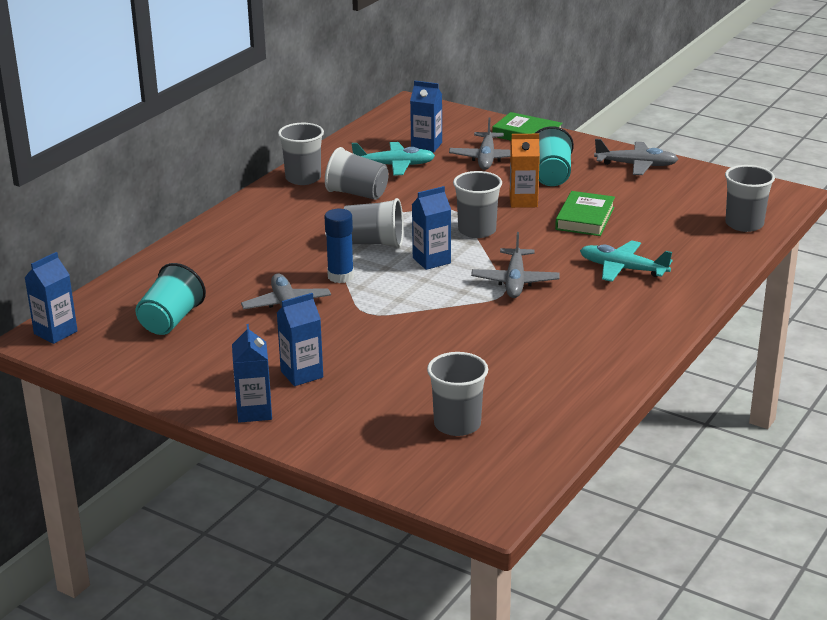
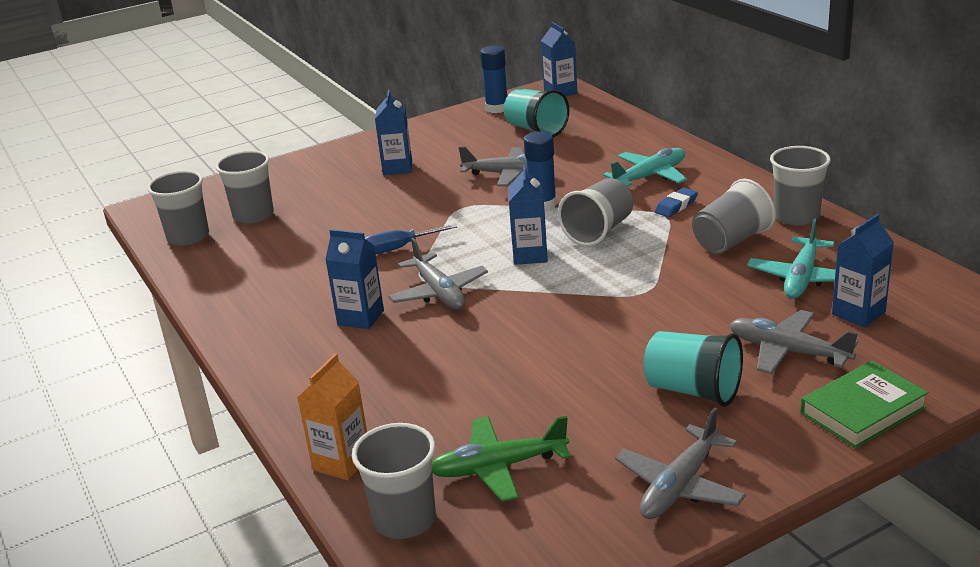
camera: 120 degrees right, 0 degrees up
(115, 360) = (497, 108): none -> blue glue stick
(254, 412) = (369, 146): blue carton -> blue carton (360, 318)
(310, 222) = (676, 206): none -> blue eraser
(462, 320) = (399, 248): none -> blue screwdriver
(477, 230) = (575, 296): grey cup -> grey cup (188, 237)
(515, 281) = (439, 292): grey plane -> grey plane turned 150 degrees counterclockwise
(523, 201) = (628, 346): orange carton -> orange carton (342, 462)
(585, 218) = (542, 380): green book -> none
(622, 269) = (394, 369): turquoise plane -> turquoise plane (650, 176)
(675, 211) = (498, 467): none -> green plane

